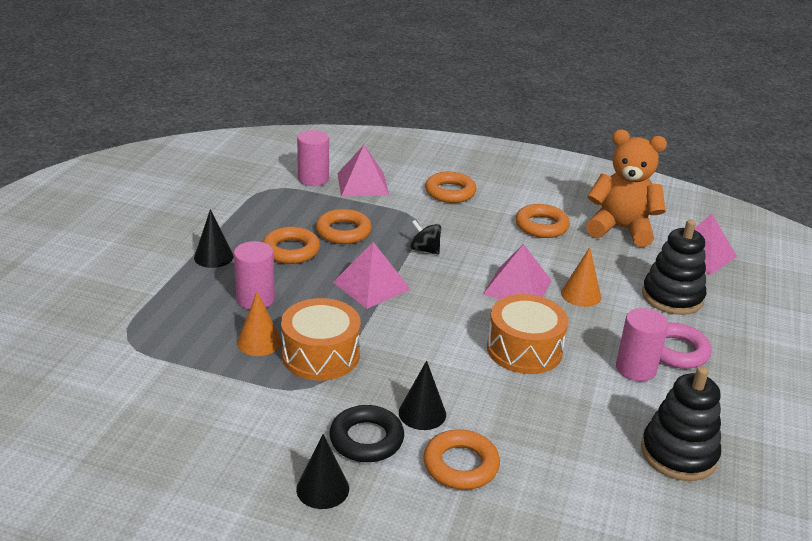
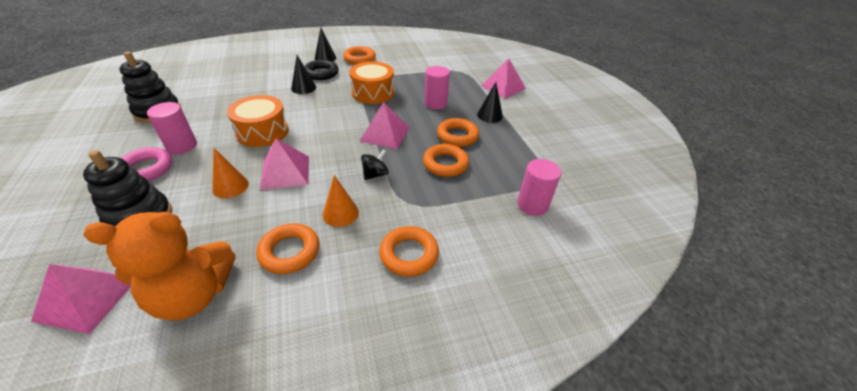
camera: 145 degrees right, 10 degrees up
(259, 342) = (407, 88): orange cone -> orange cone (340, 213)
(362, 184) = (491, 221): pink pyramid -> pink pyramid (503, 87)
(425, 250) = (375, 174): black spinning top -> black spinning top turned 45 degrees counterclockwise
(461, 465) = (274, 77): orange ring -> orange ring (360, 59)

